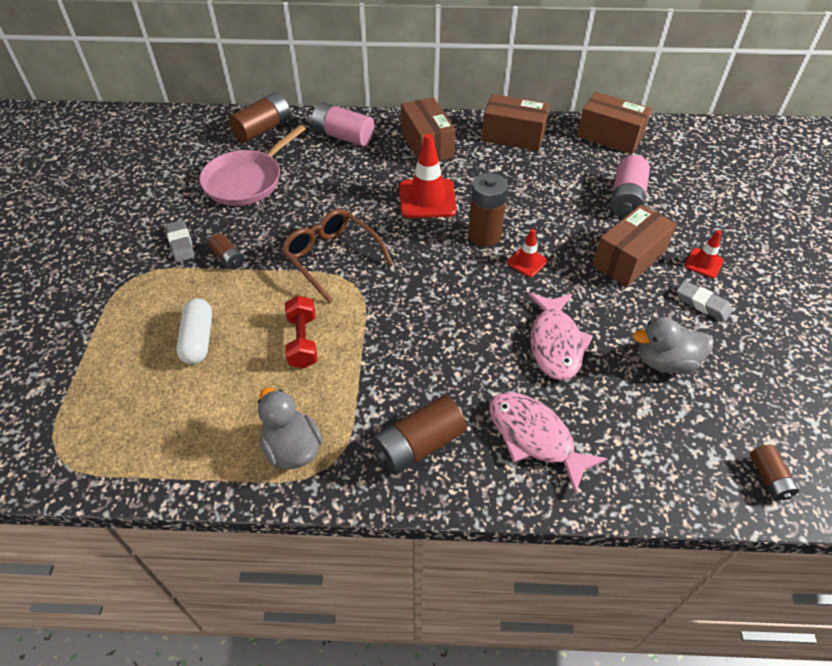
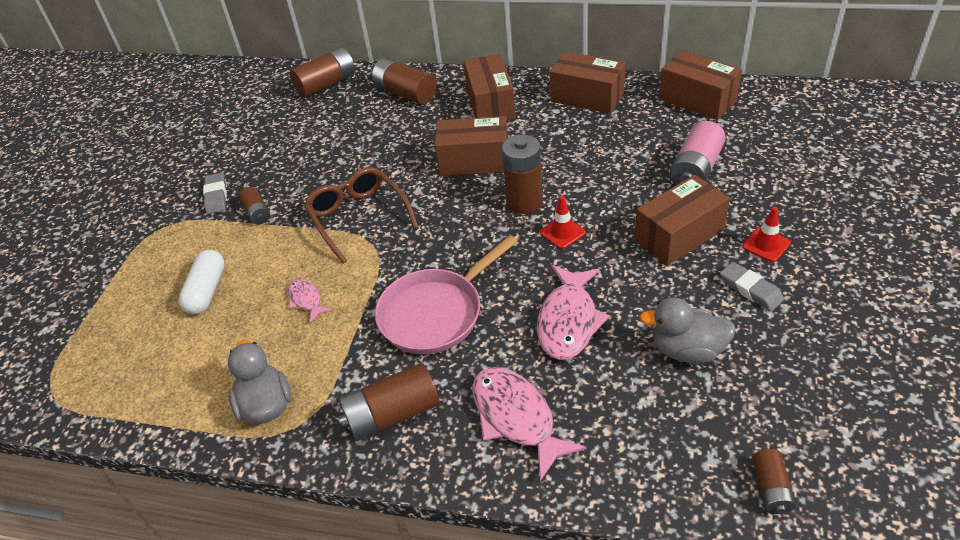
camera: 15 degrees right, 5 degrees down
(247, 181) = (296, 136): pink pan -> pink pan (435, 313)
(303, 341) = (306, 300): red dumbbell -> pink fish
(343, 136) = (406, 93): pink battery -> brown battery
(427, 199) = (474, 161): red traffic cone -> brown box

